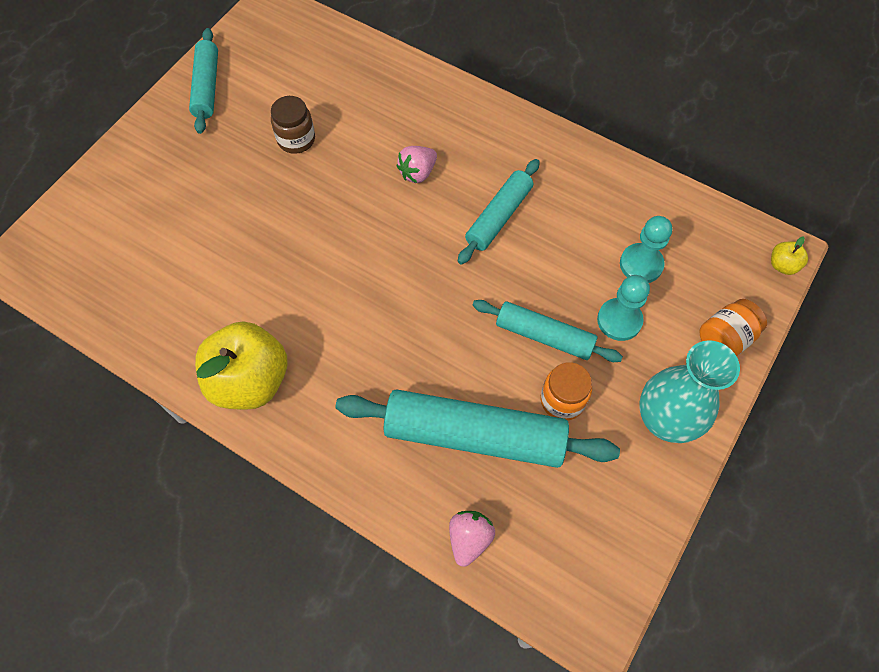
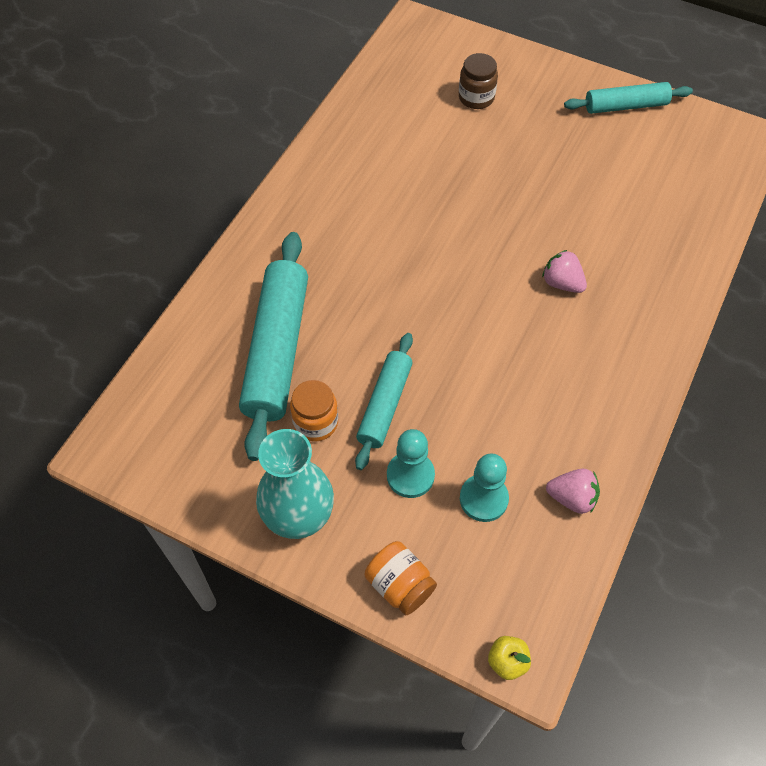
camera: 85 degrees right, 5 degrees down
(250, 380) = (320, 183): yellow apple -> none
(296, 139) = (579, 181): brown jar -> brown jar (476, 98)
(469, 539) = (181, 352): pink strawberry -> pink strawberry (572, 498)
(499, 217) = (521, 358): turquoise rolling pin -> none

